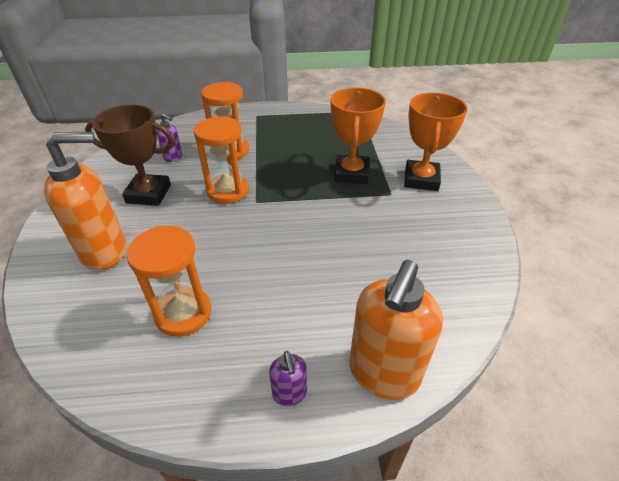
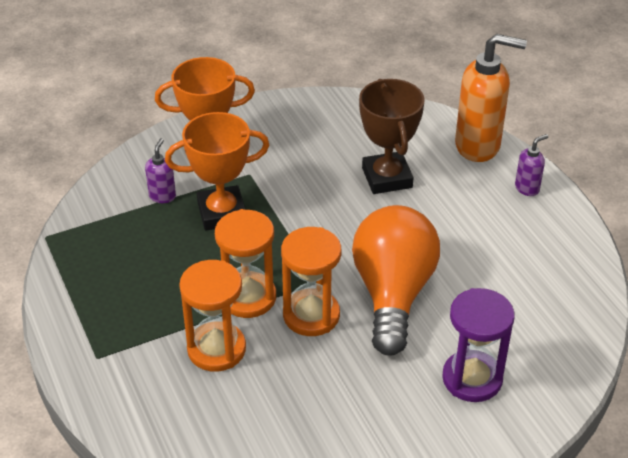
camera: 110 degrees left, 0 degrees up
(106, 252) = (472, 378): orange soap dispenser -> purple hourglass
(149, 194) = (356, 394): brown trophy -> brown trophy (387, 178)
(173, 157) = (261, 410): purple soap dispenser -> purple soap dispenser (162, 196)
(183, 313) = (503, 276): orange hourglass -> orange hourglass (248, 297)
(217, 235) = (393, 294): none -> orange light bulb

